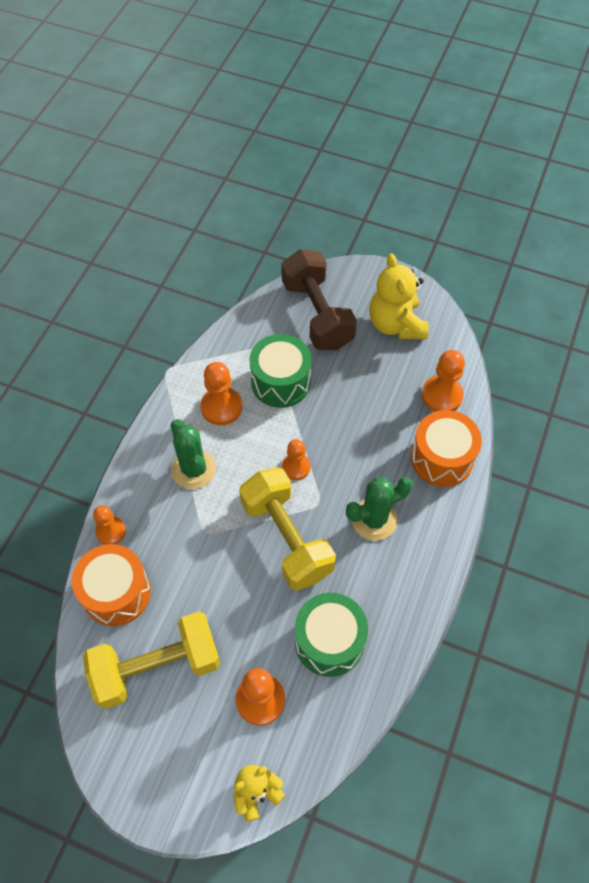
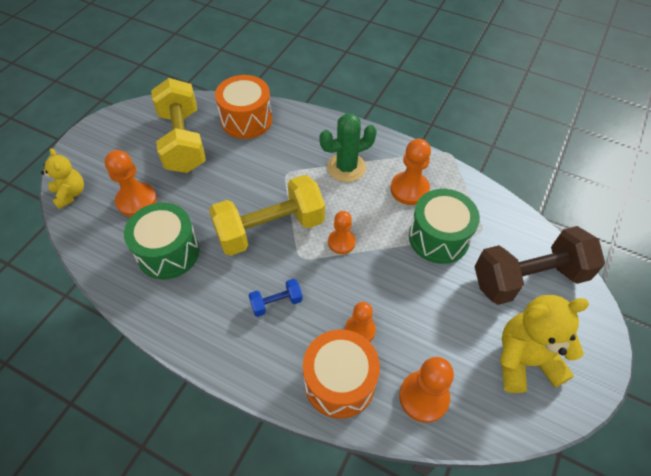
camera: 95 degrees right, 5 degrees down
(111, 531) = (297, 117): orange pawn -> orange pawn (360, 330)
(374, 519) = (276, 303): green cactus -> blue dumbbell

